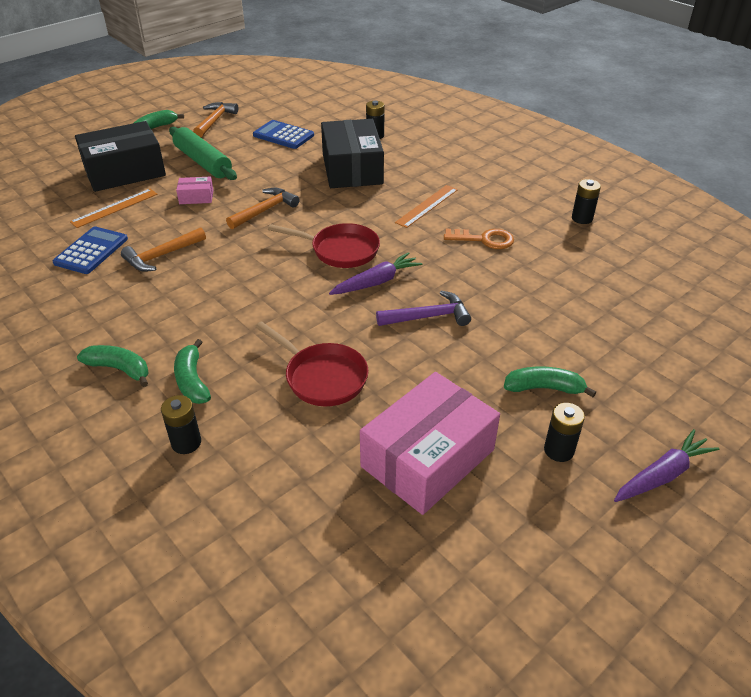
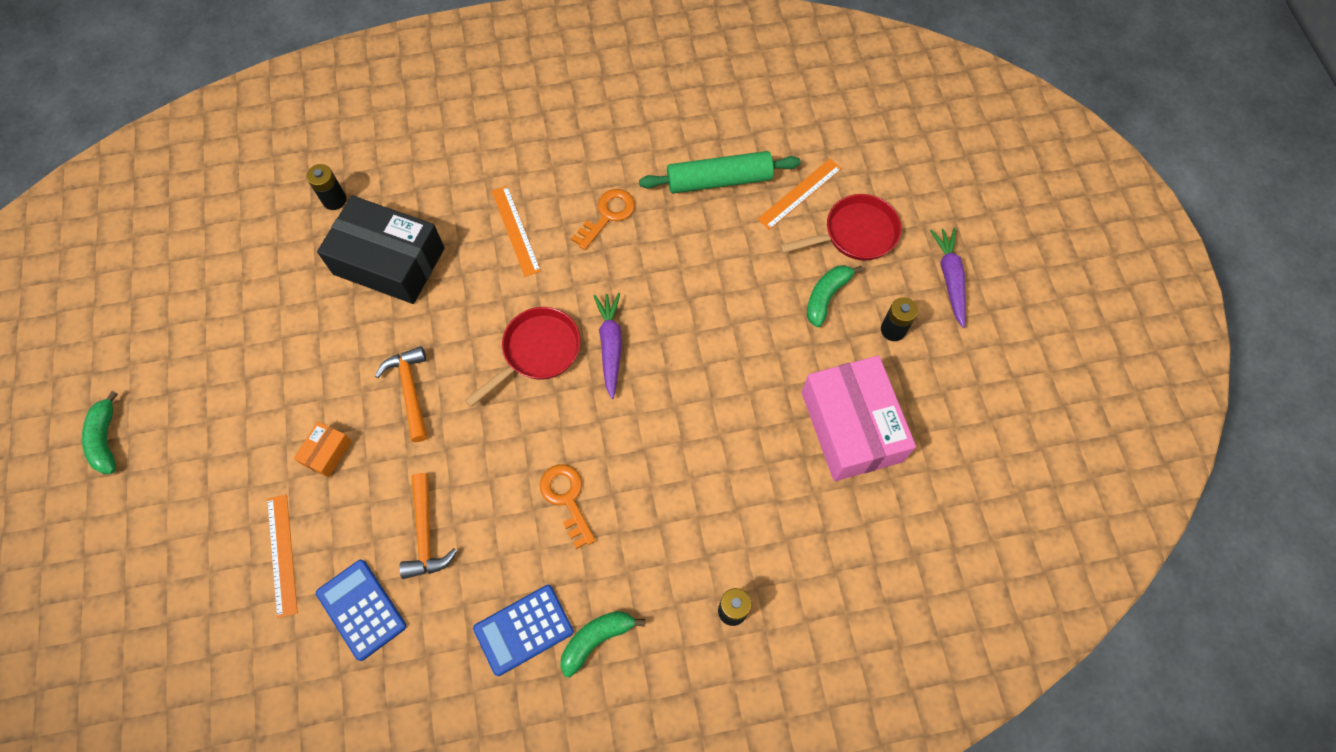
camera: 60 degrees left, 25 degrees up
(124, 171) = (198, 515): black box -> none
(192, 381) = (654, 576): green banana -> none
(196, 197) = (326, 452): pink box -> orange box
(203, 162) = (248, 414): green rolling pin -> green rolling pin (719, 180)
(215, 121) = (147, 358): orange hammer -> none
(231, 308) = (566, 498): none -> orange key
(283, 135) = (254, 296): blue calculator -> blue calculator (523, 630)
(322, 377) = (715, 460): red pan -> red pan (855, 234)
(428, 317) = (688, 330): purple hammer -> none
(582, 218) = (631, 114): black battery -> none
(626, 332) = (799, 193): none -> orange ruler

